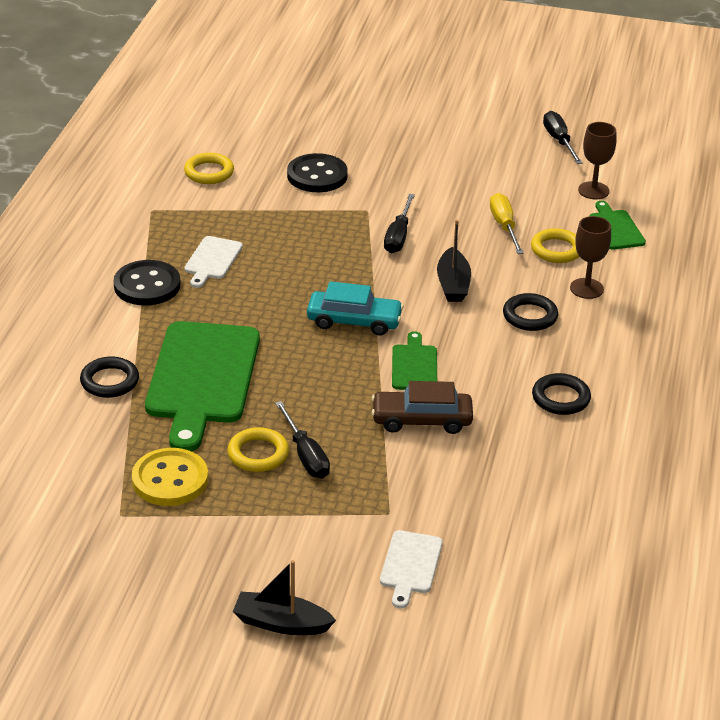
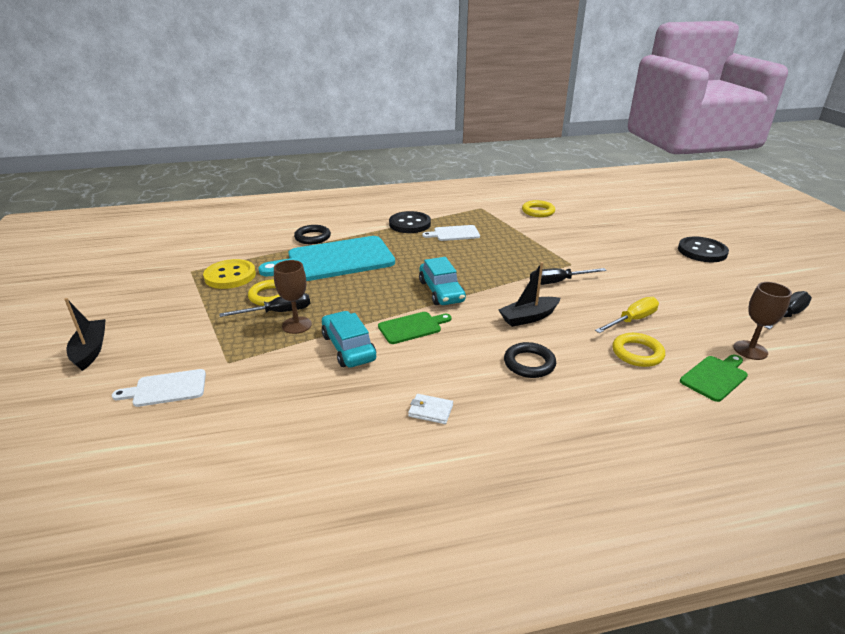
camera: 65 degrees right, 5 degrees down
(202, 378) = (335, 260): green cutting board -> turquoise cutting board
(305, 455) = (278, 312): black screwdriver -> black screwdriver turned 150 degrees counterclockwise
(317, 176) = (583, 239): black button -> black button (702, 251)
(421, 420) = (348, 347): brown car -> turquoise car
(560, 398) = (430, 411): black ring -> white wallet
(586, 288) = (604, 384): brown goblet -> brown goblet (296, 325)

